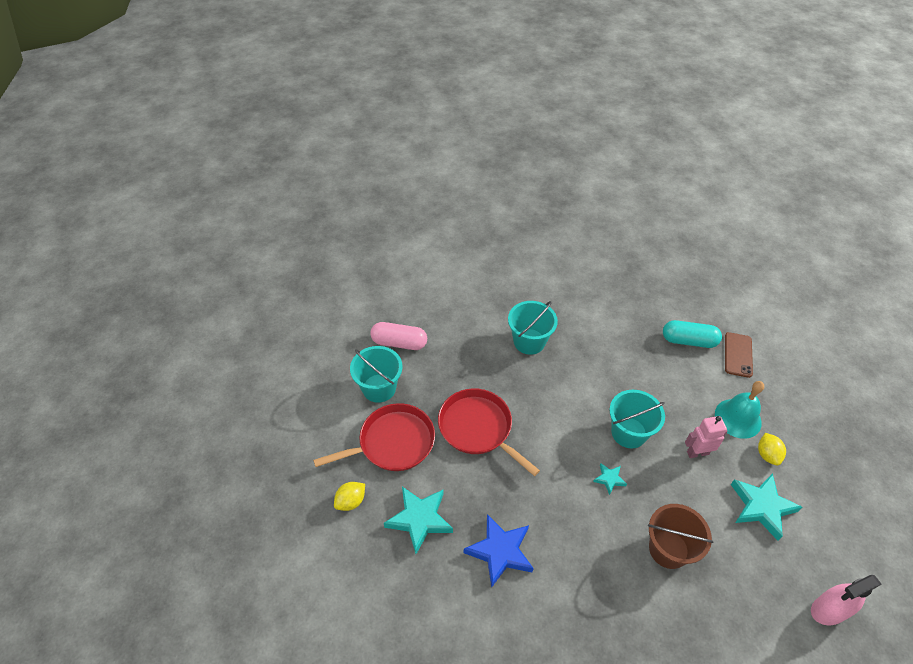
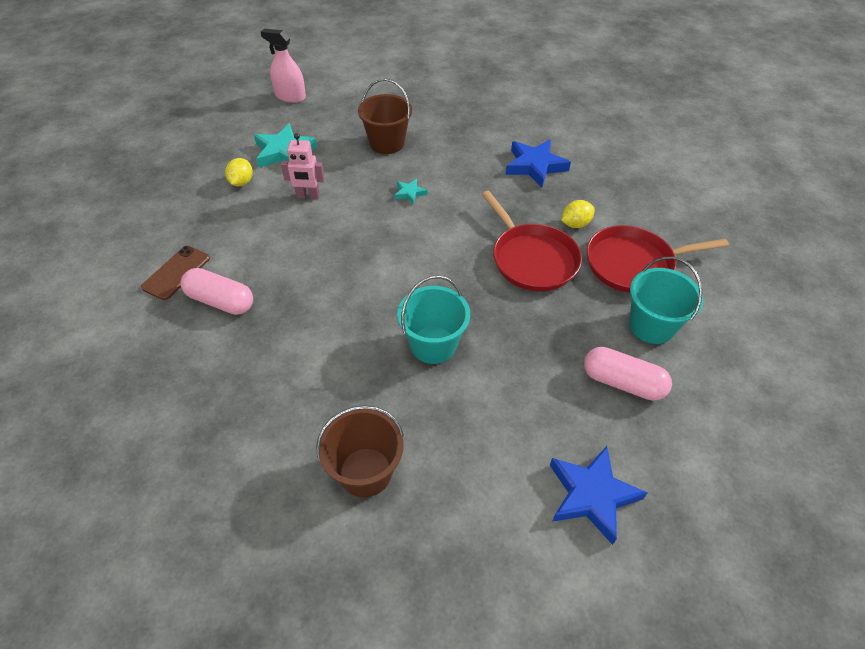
camera: 165 degrees left, 0 degrees up
(351, 501) = (678, 223): yellow lemon -> yellow lemon (575, 224)
(414, 280) = (591, 495): none -> blue star
(419, 519) = (607, 198): turquoise star -> none
(537, 267) = (365, 472): none -> brown bucket
(628, 432) = (366, 224): turquoise bucket -> none
(688, 341) = (221, 301): turquoise capsule -> pink capsule
(738, 418) = (240, 214): turquoise bell -> none
(829, 610) = (290, 96): pink spray bottle -> pink spray bottle turned 150 degrees counterclockwise

